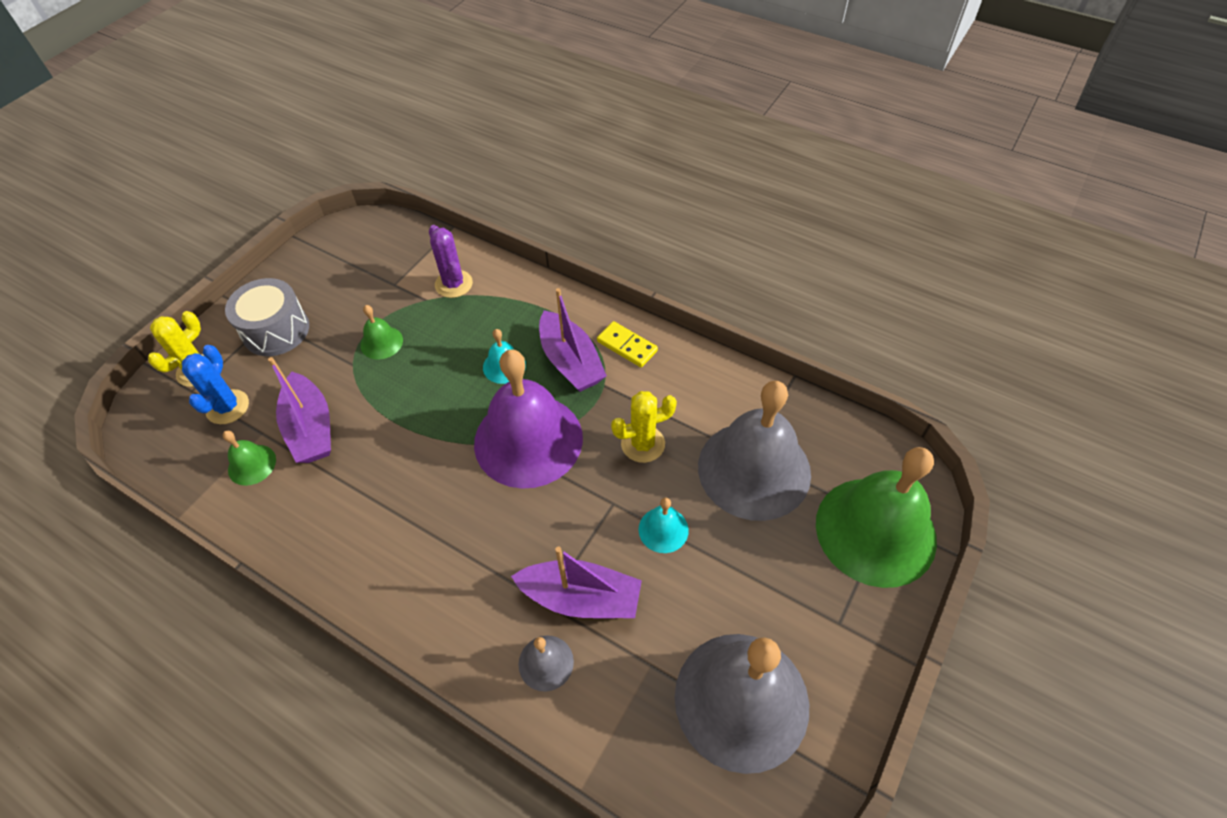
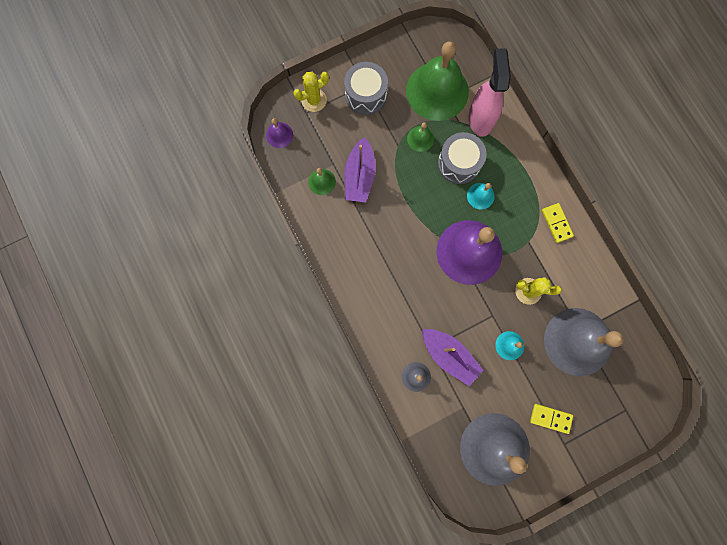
camera: 30 degrees right, 25 degrees up
(156, 437) = (279, 135): none -> purple bell
(227, 407) = (322, 136): blue cactus -> none
(452, 344) = (459, 163): none -> grey drum
(454, 284) = (480, 118): purple cactus -> pink spray bottle
(570, 362) = (519, 215): purple boat -> none
(792, 597) = (550, 418): none -> yellow domino
(875, 531) = (617, 412): green bell -> green bell (437, 91)

